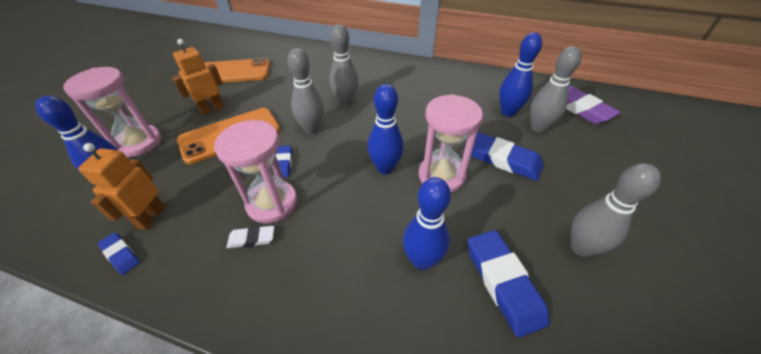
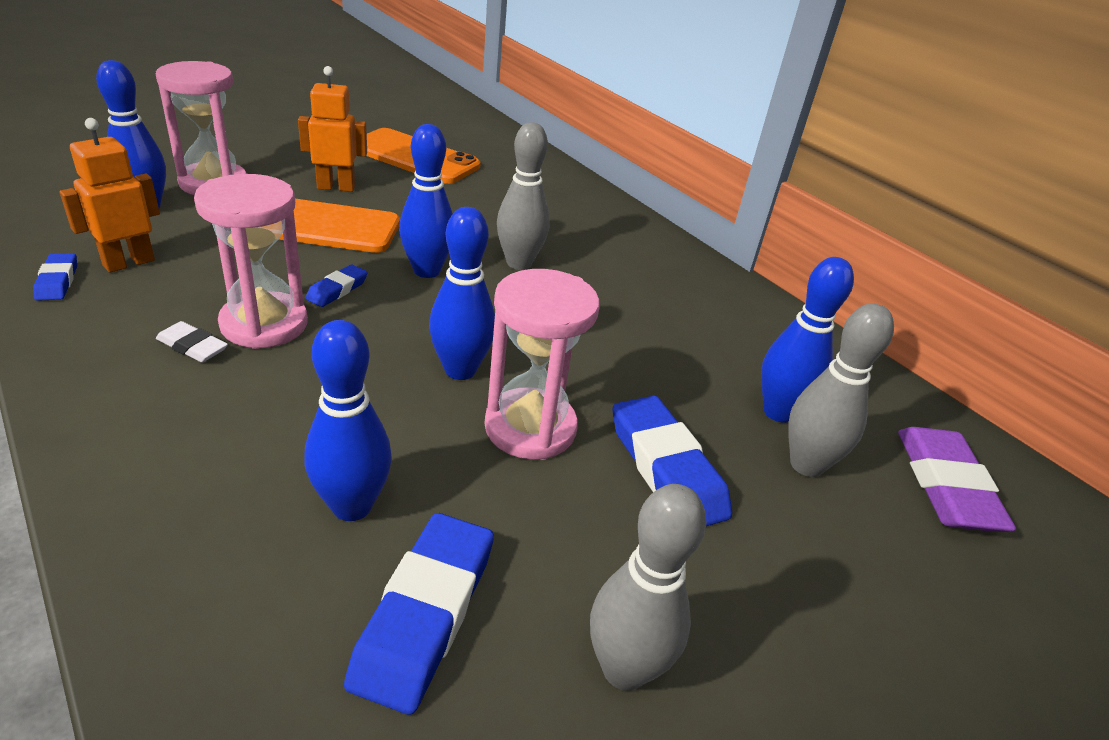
camera: 30 degrees right, 10 degrees down
(312, 129) = (427, 271): grey bowling pin -> blue bowling pin

